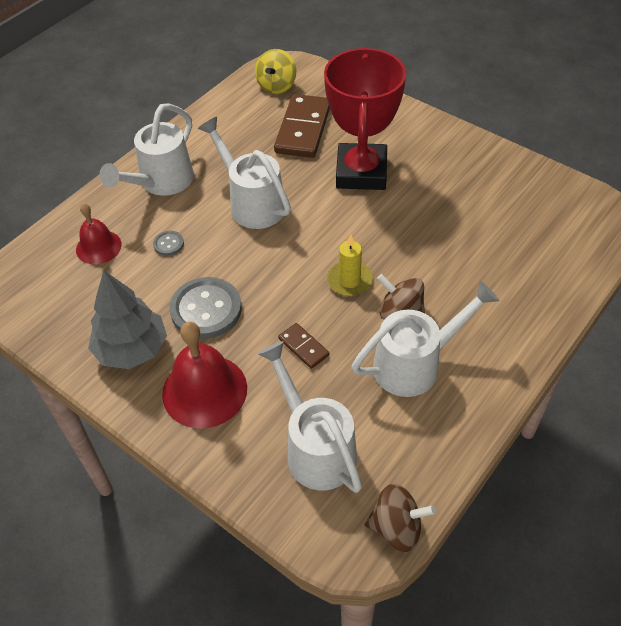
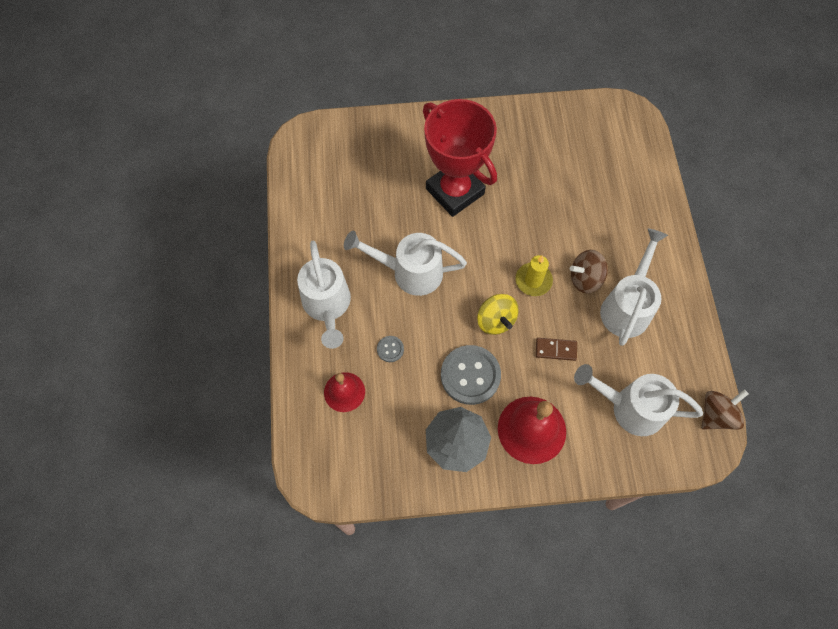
camera: 45 degrees left, 15 degrees up
(277, 86) = (317, 159): yellow spinning top -> yellow spinning top (495, 320)
(303, 129) = (378, 184): brown domino -> none

